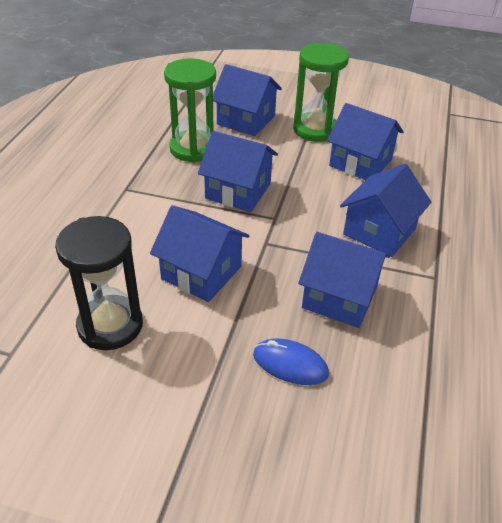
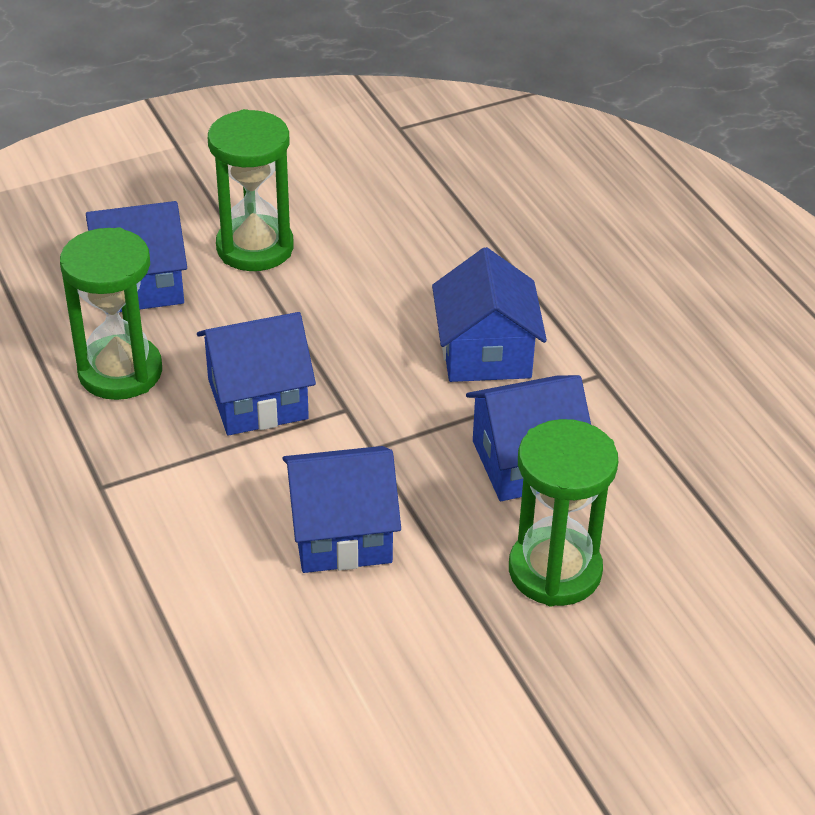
camera: 40 degrees left, 0 degrees up
(110, 325) = (312, 665): black hourglass -> none
(290, 364) = (555, 571): blue mouse -> green hourglass
(360, 163) = (366, 267): blue house -> none

